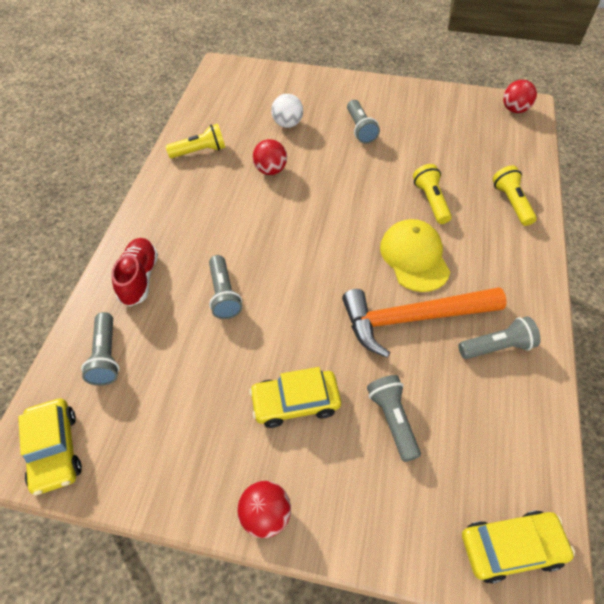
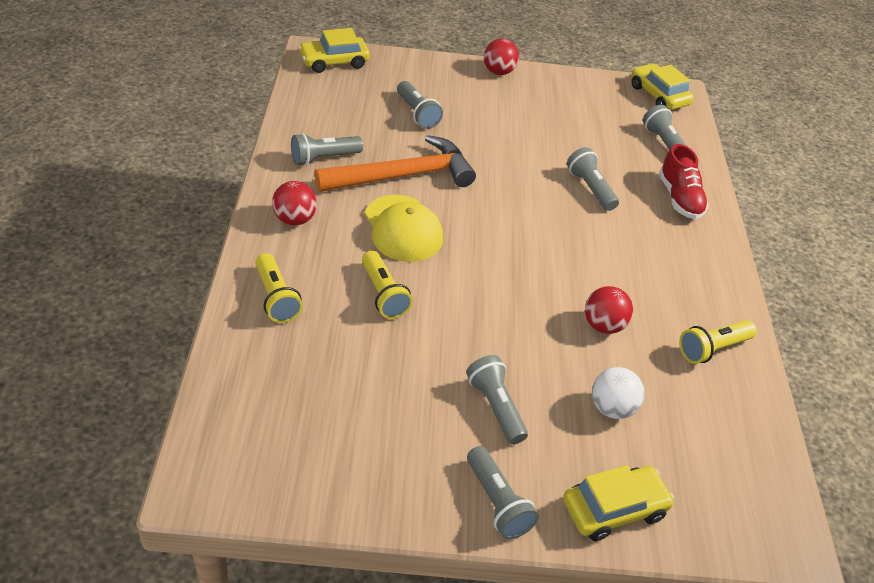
camera: 165 degrees right, 10 degrees down
(295, 402) = (496, 121): yellow car -> yellow car (614, 509)
(368, 90) = (497, 502): none -> grey flashlight
(514, 110) = (227, 473): red ball -> red ball (294, 219)

